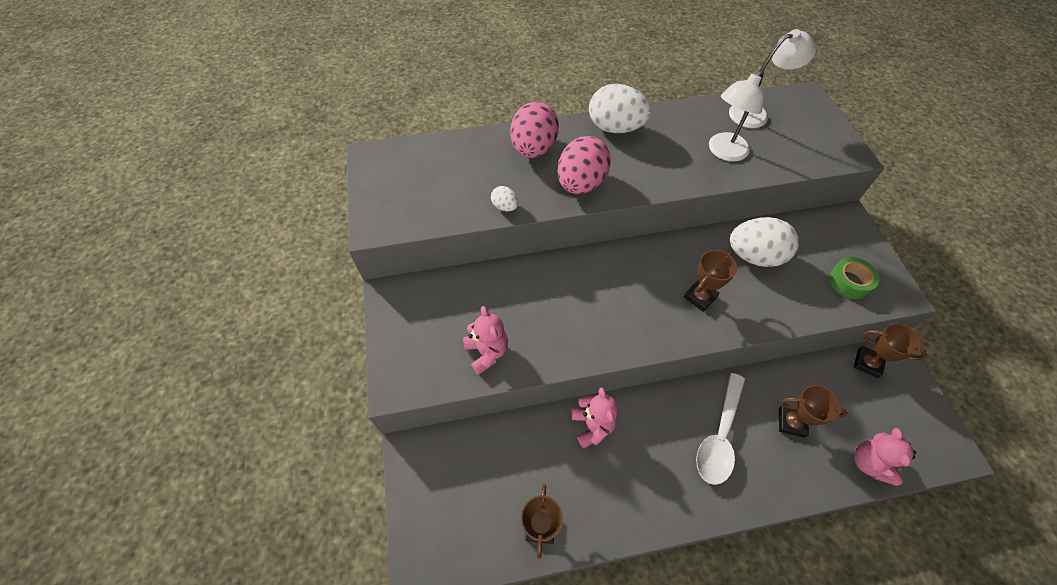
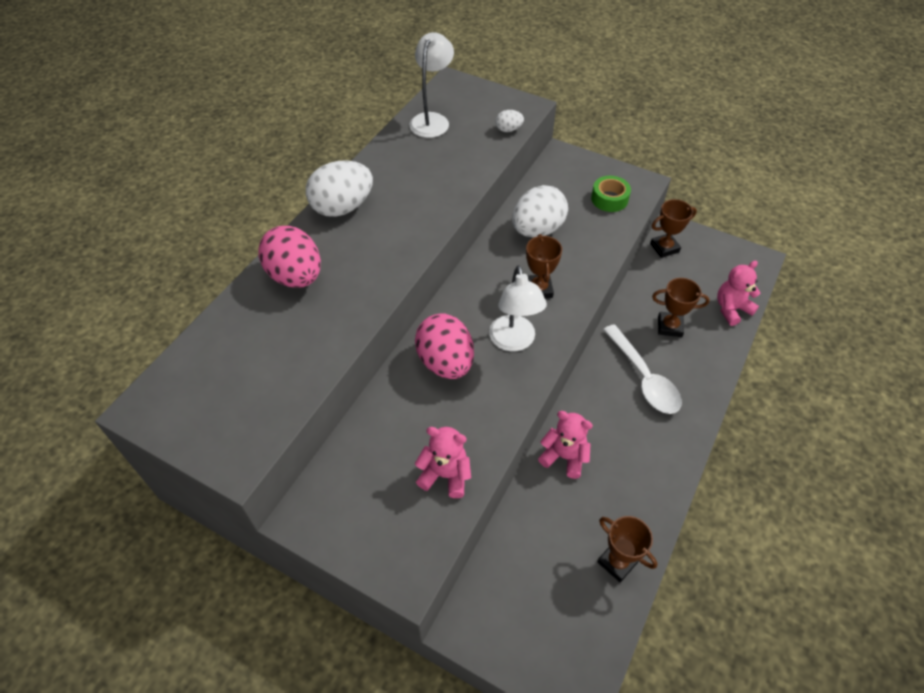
camera: 50 degrees left, 5 degrees down
(505, 207) = (335, 342): white egg -> white egg (508, 129)
(581, 183) = (372, 272): pink egg -> pink egg (445, 362)
(723, 152) = (446, 166): white lamp -> white lamp (514, 342)
(791, 422) = (669, 326): brown trophy -> brown trophy turned 45 degrees clockwise
(869, 463) = (731, 309): pink teddy bear -> pink teddy bear turned 105 degrees clockwise

